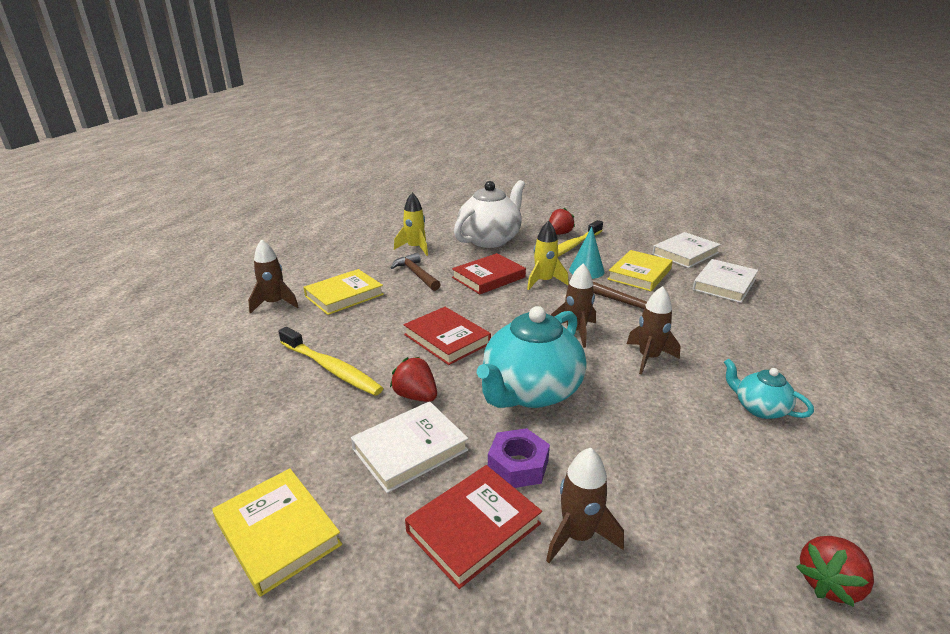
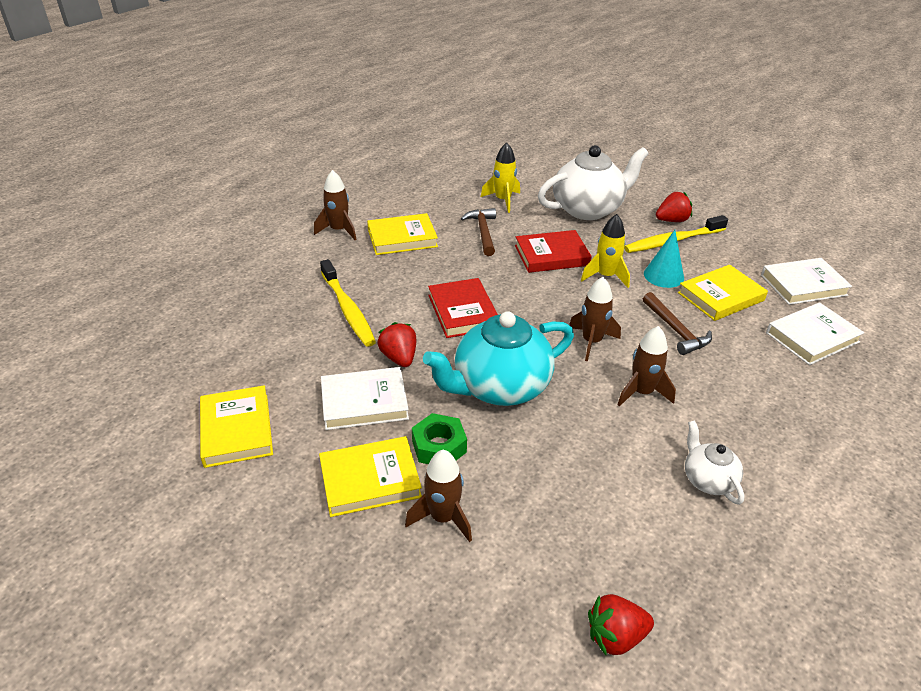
camera: 25 degrees right, 10 degrees up
(473, 527) = (370, 480): red book -> yellow book
(518, 465) = (439, 446): purple nut -> green nut
(759, 408) = (708, 480): turquoise teapot -> white teapot

